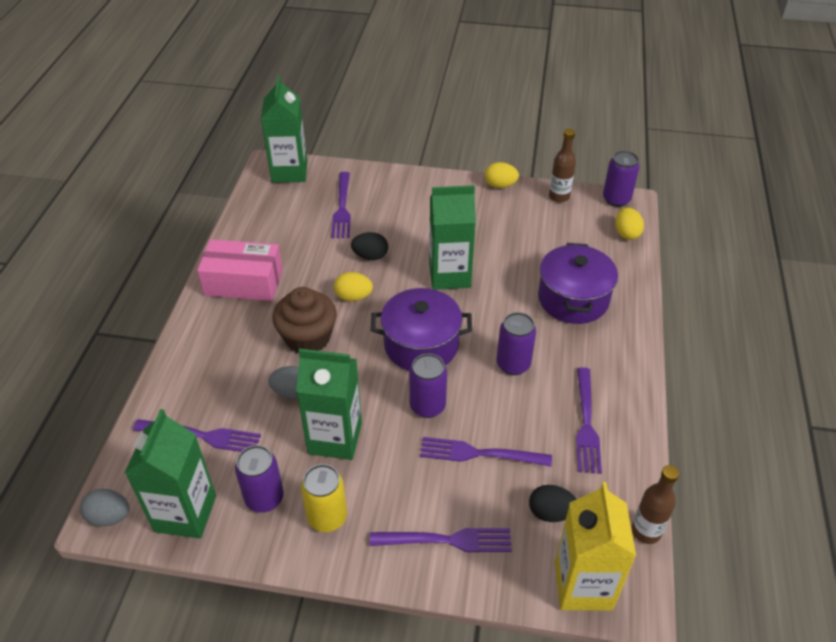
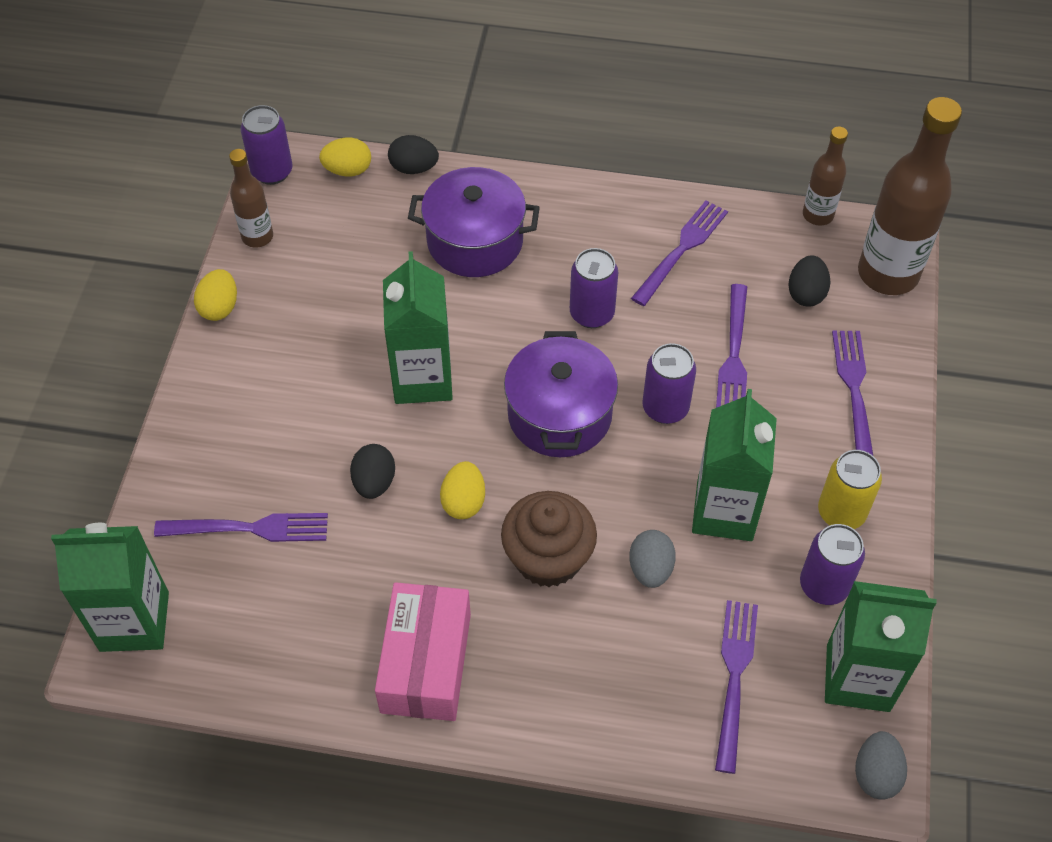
camera: 90 degrees left, 10 degrees up
(583, 585) = (888, 274): yellow carton -> brown bottle
(586, 424) = (682, 249): purple fork -> purple fork turned 60 degrees counterclockwise
(637, 266) = (414, 168): none -> black egg

